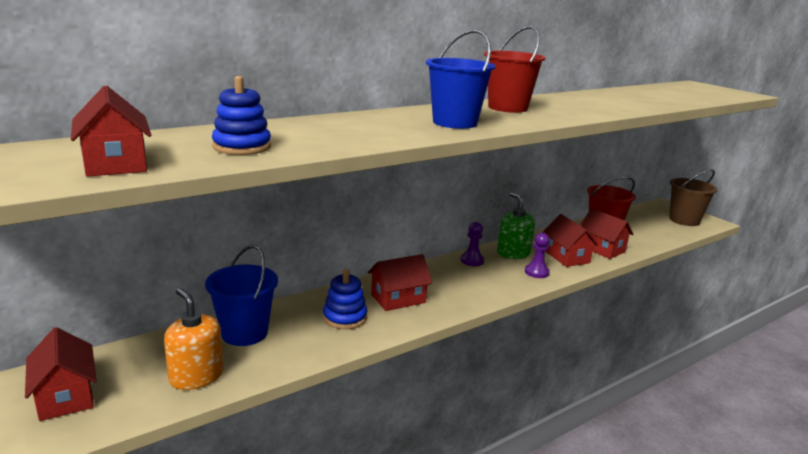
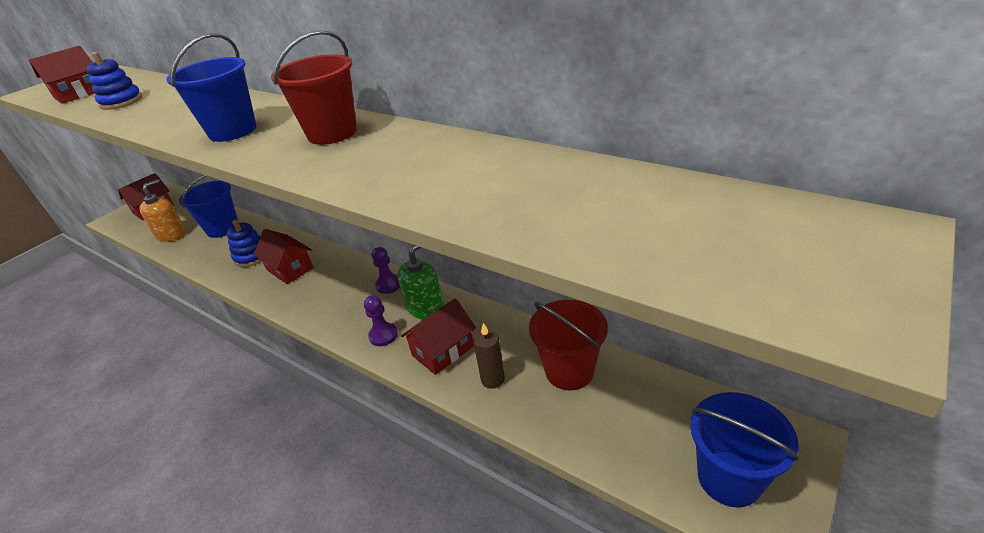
camera: 75 degrees right, 15 degrees up
(601, 249) = (492, 379): red house -> brown candle
(684, 220) = (729, 478): brown bucket -> blue bucket

